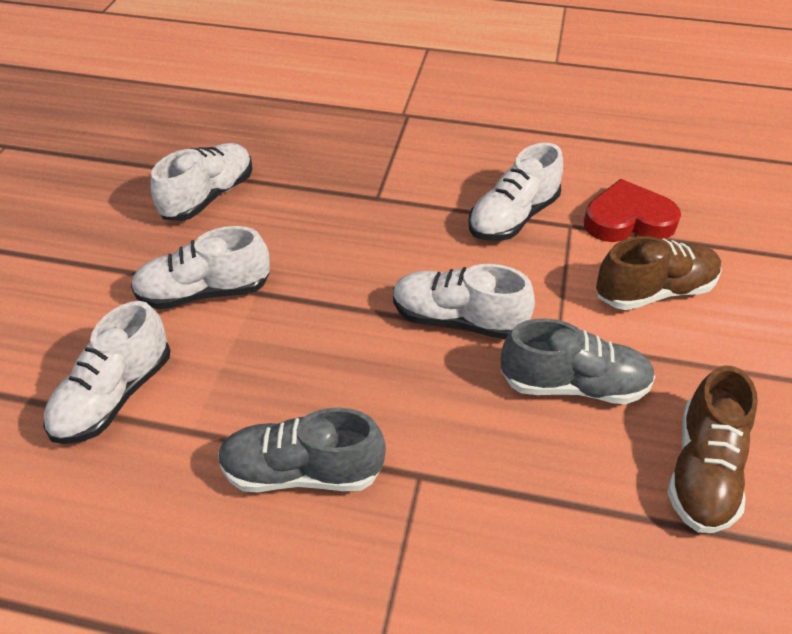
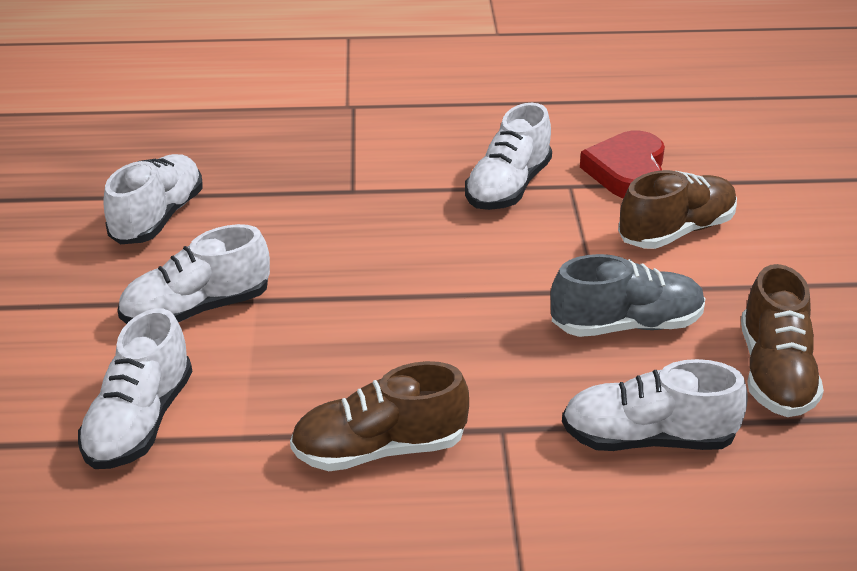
camera: 15 degrees left, 10 degrees down
(302, 472) = (379, 449): grey shoe -> brown shoe
(458, 319) = (487, 288): white shoe -> white shoe (648, 438)
(628, 220) = (627, 172): red heart -> red heart turned 60 degrees counterclockwise

